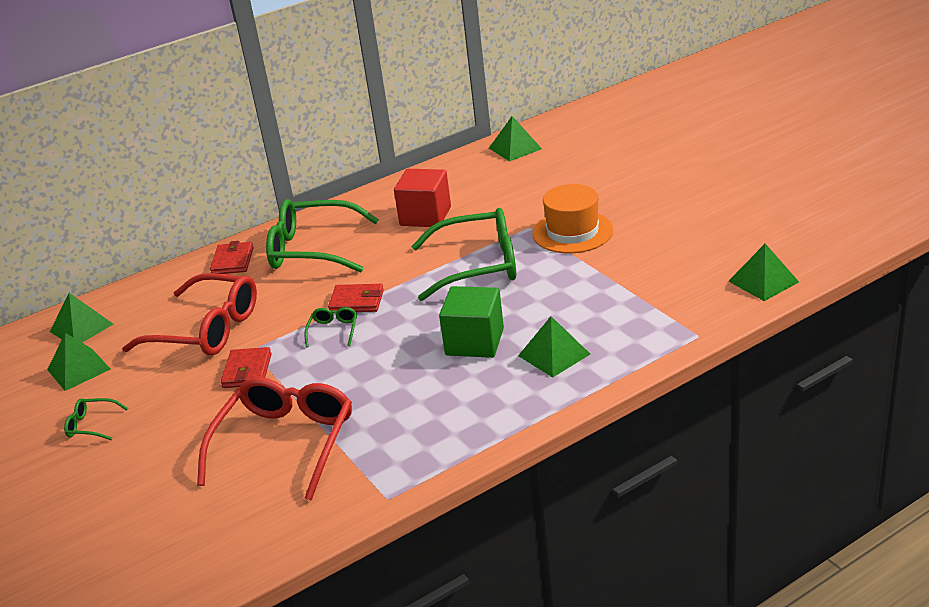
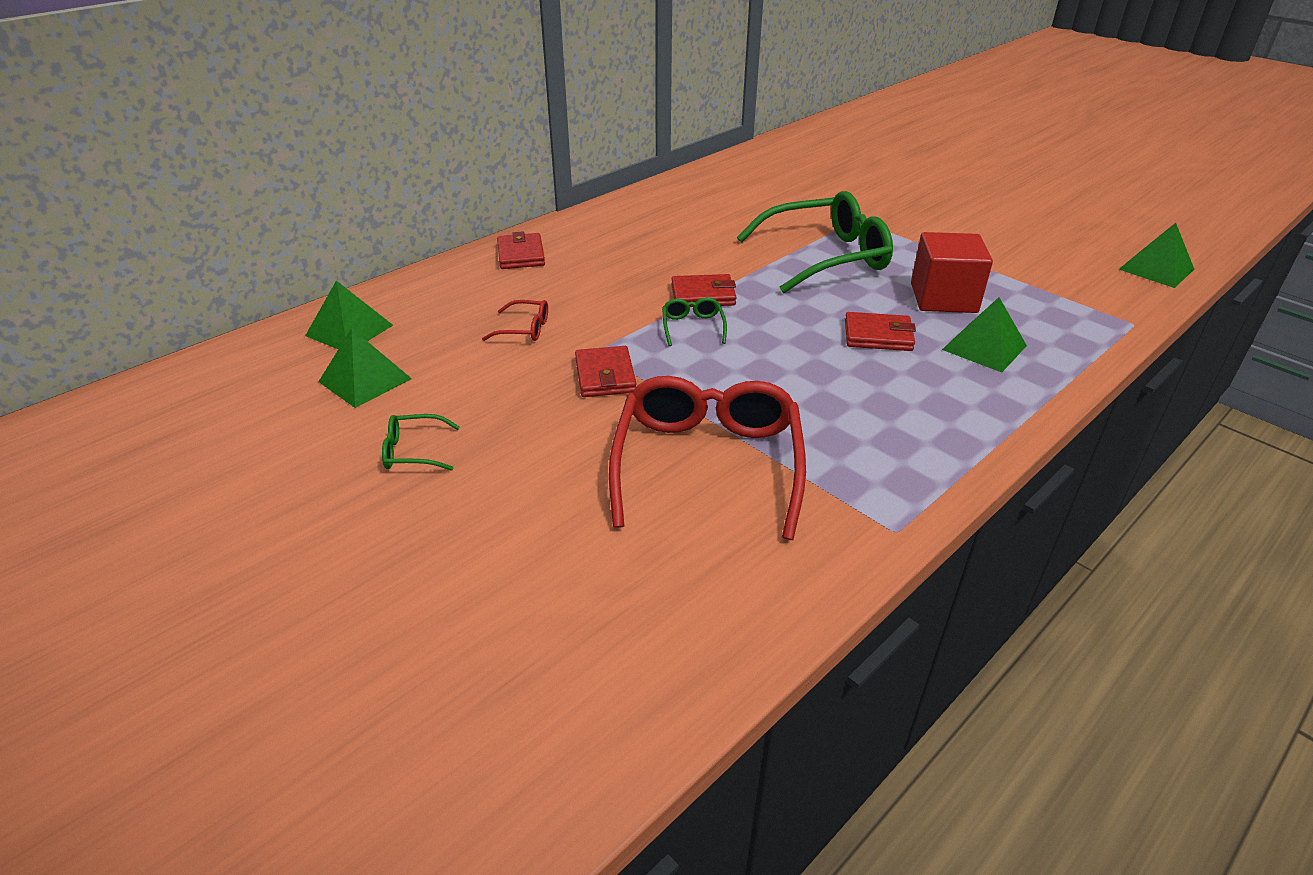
camera: 15 degrees left, 5 degrees up
(206, 329) = (524, 329): red glasses -> red glasses, size x0.42
(313, 249) = (615, 242): green glasses -> none
(425, 216) = (730, 210): red cube -> red cube (943, 298)
(474, 342) = (878, 336): green cube -> red wallet
(515, 148) = (788, 150): green pyramid -> none
(572, 232) = (909, 224): orange hat -> none

